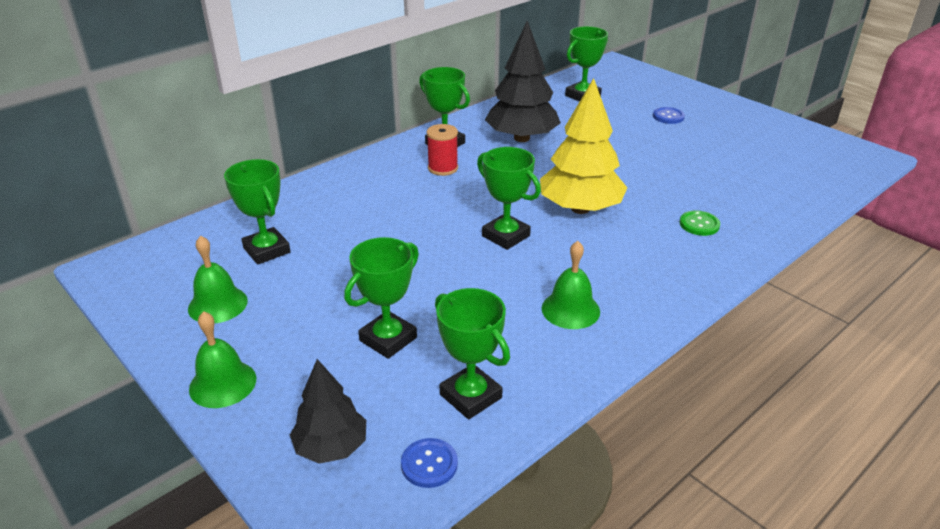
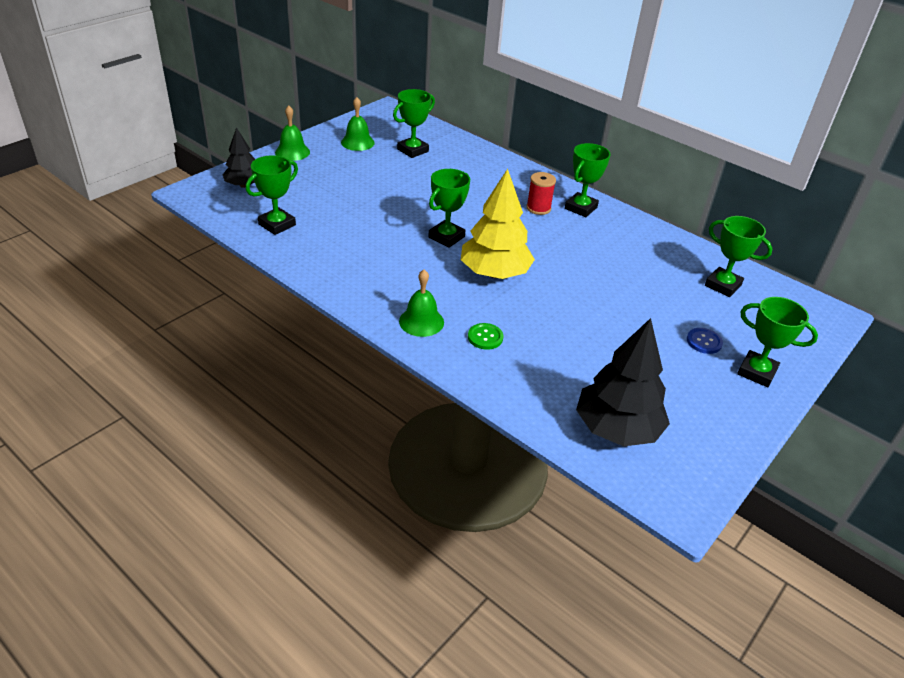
camera: 80 degrees right, 5 degrees up
(388, 339) = (327, 196): green trophy -> green trophy (756, 372)
(429, 464) = (228, 213): blue button -> none
(521, 138) = (608, 246): black tree -> black tree (616, 429)
(570, 309) = (359, 263): green bell -> green bell (421, 321)

